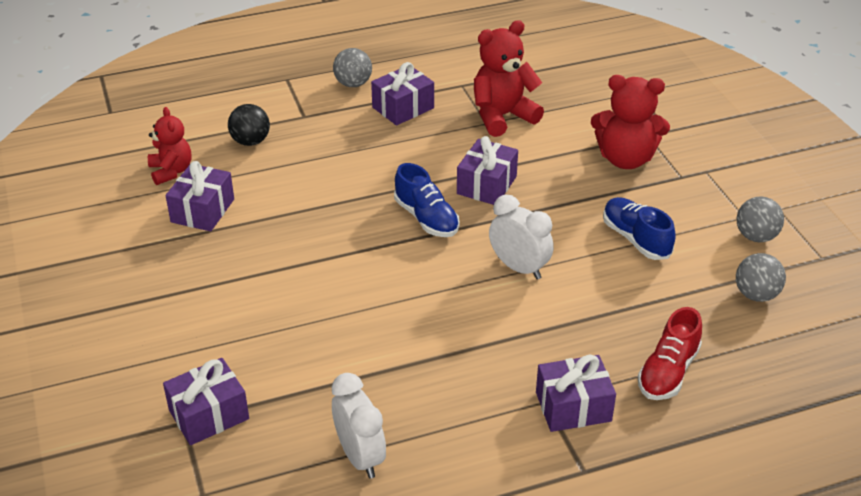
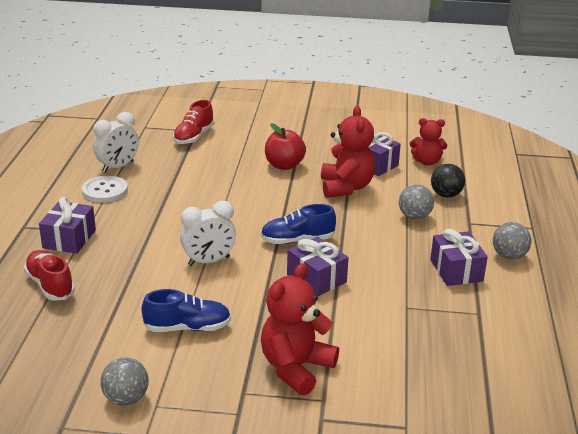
camera: 115 degrees right, 10 degrees down
(209, 414) = (194, 136): purple gift -> red shoe
(251, 285) = (284, 165): none -> red apple
(360, 456) = (118, 167): white clock -> white clock turned 45 degrees counterclockwise
(436, 435) = (105, 191): none -> white button
(502, 116) = (411, 319): red teddy bear -> red teddy bear (346, 187)
(756, 294) = (67, 362): grey ball -> grey ball (414, 217)

